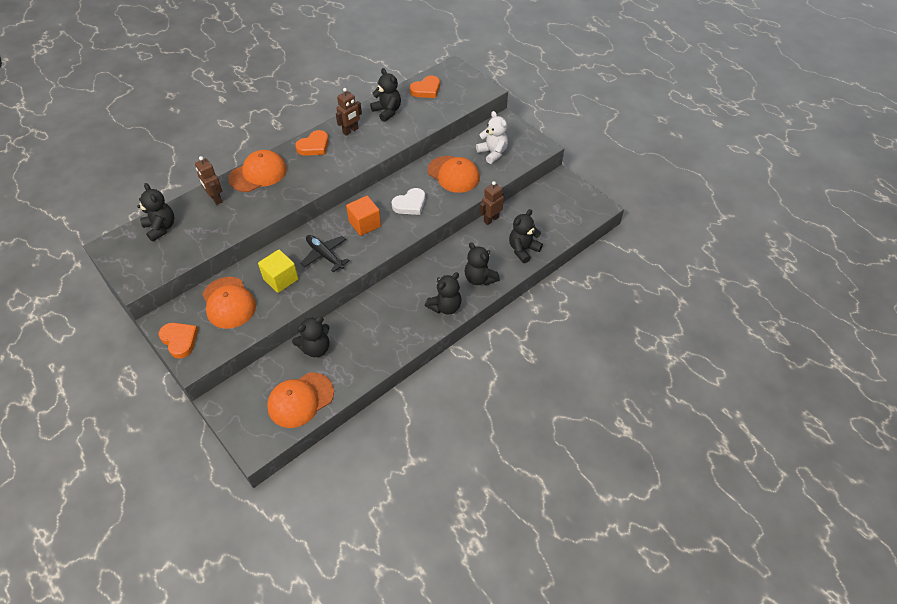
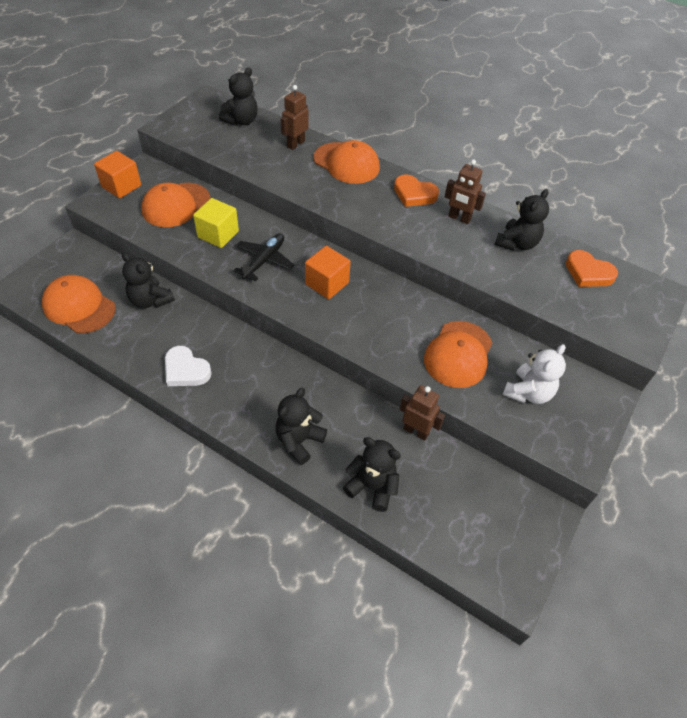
camera: 70 degrees right, 0 degrees up
(180, 340) = (121, 186): orange heart -> orange cube
(410, 204) = (379, 319): white heart -> white heart (186, 370)
(445, 307) = (239, 411): black teddy bear -> none

